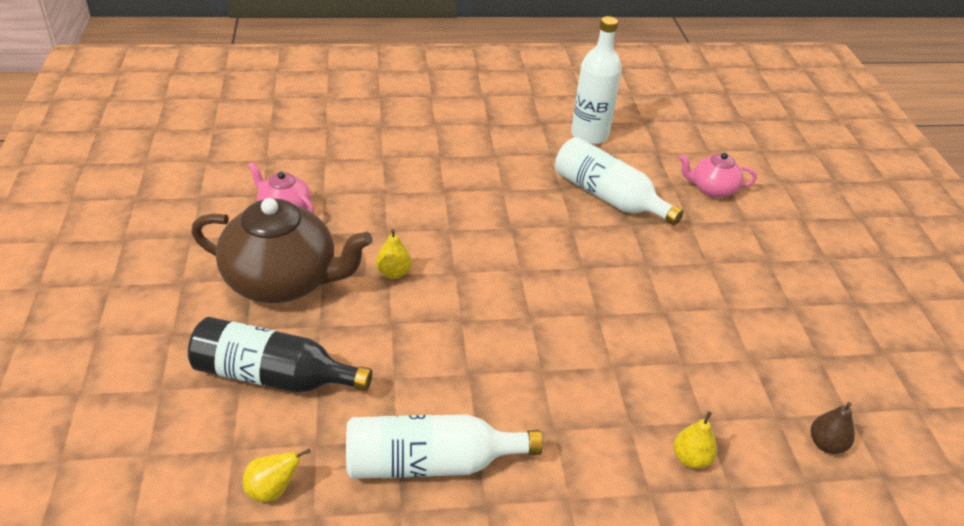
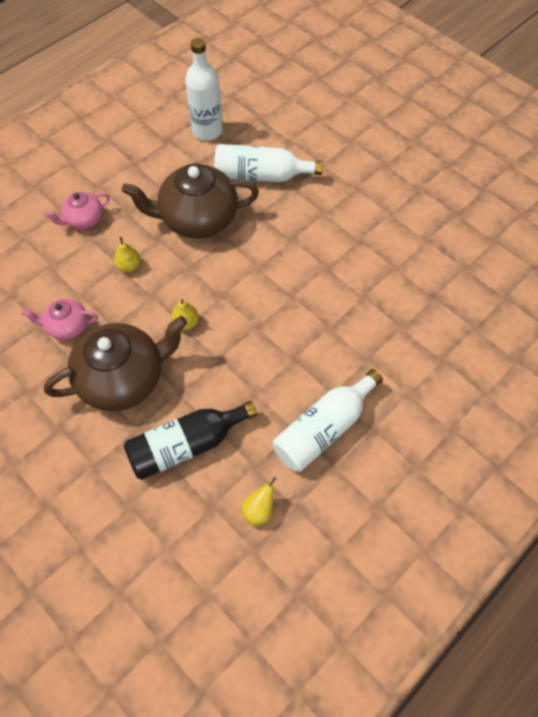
camera: 35 degrees left, 20 degrees up
(502, 197) = (198, 219): none -> brown teapot
(691, 458) = (445, 325): yellow pear -> yellow pear (129, 266)
(712, 189) = (315, 129): pink teapot -> pink teapot (84, 219)
(826, 444) = (498, 268): brown pear -> none

